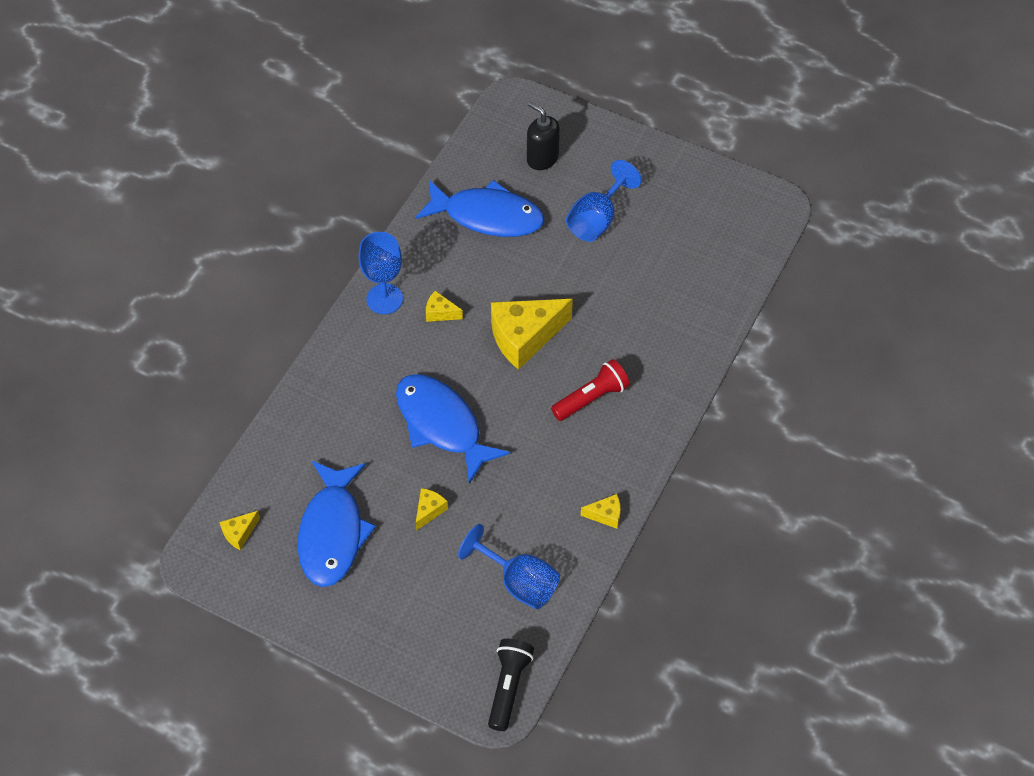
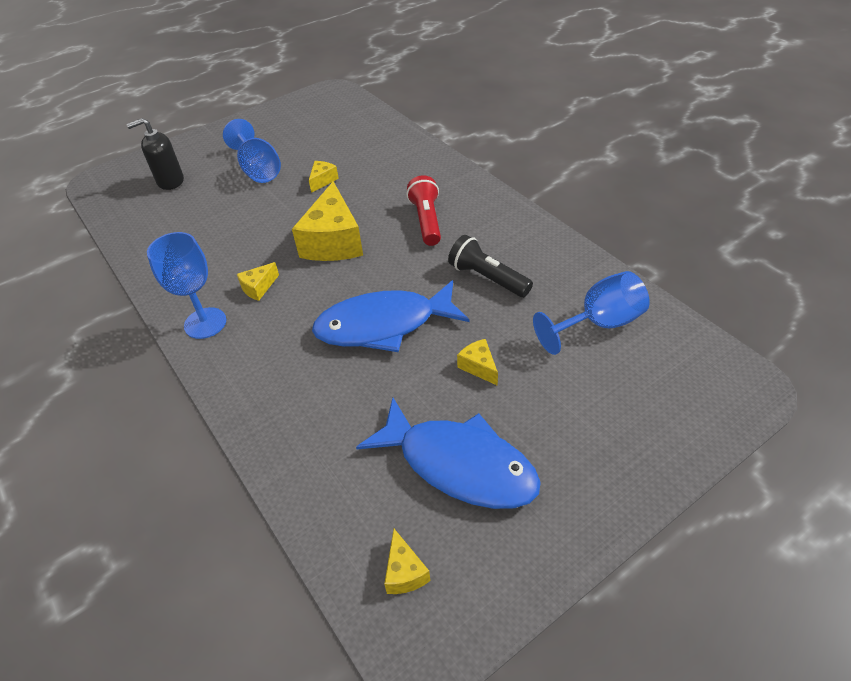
camera: 60 degrees left, 10 degrees down
(487, 216) = (190, 227): blue fish -> none
(508, 687) = (723, 369): black flashlight -> black flashlight (487, 278)
(605, 515) = (552, 246): yellow cheese -> yellow cheese (322, 180)

